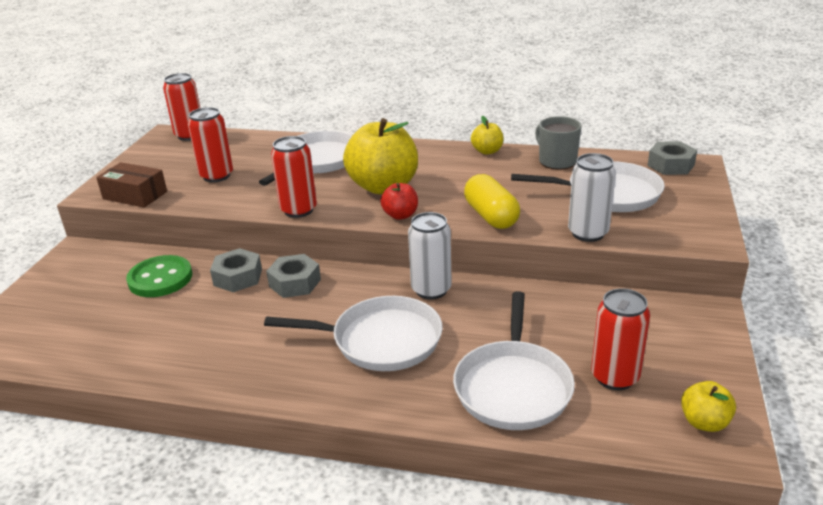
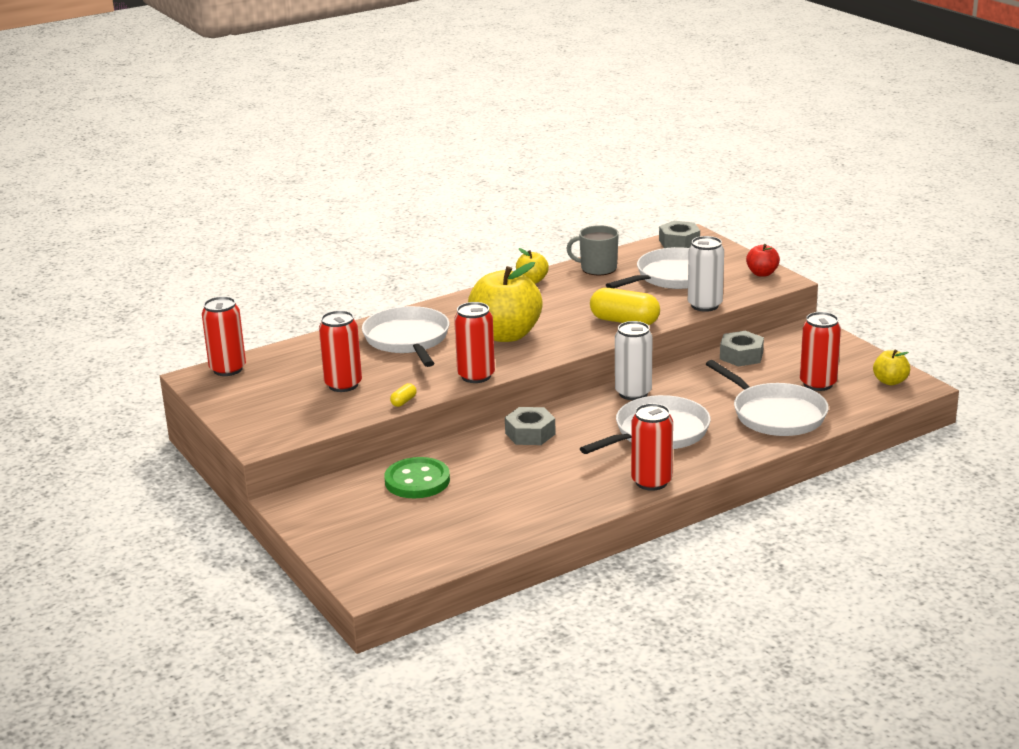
camera: 45 degrees left, 5 degrees down
(135, 195) = (304, 427): brown box -> none
(219, 207) = (403, 401): none -> yellow capsule
(238, 277) = (478, 451): grey nut -> grey nut (741, 356)
(286, 388) = (651, 482): none -> red can
(400, 215) = (561, 347): red apple -> red apple (762, 273)

